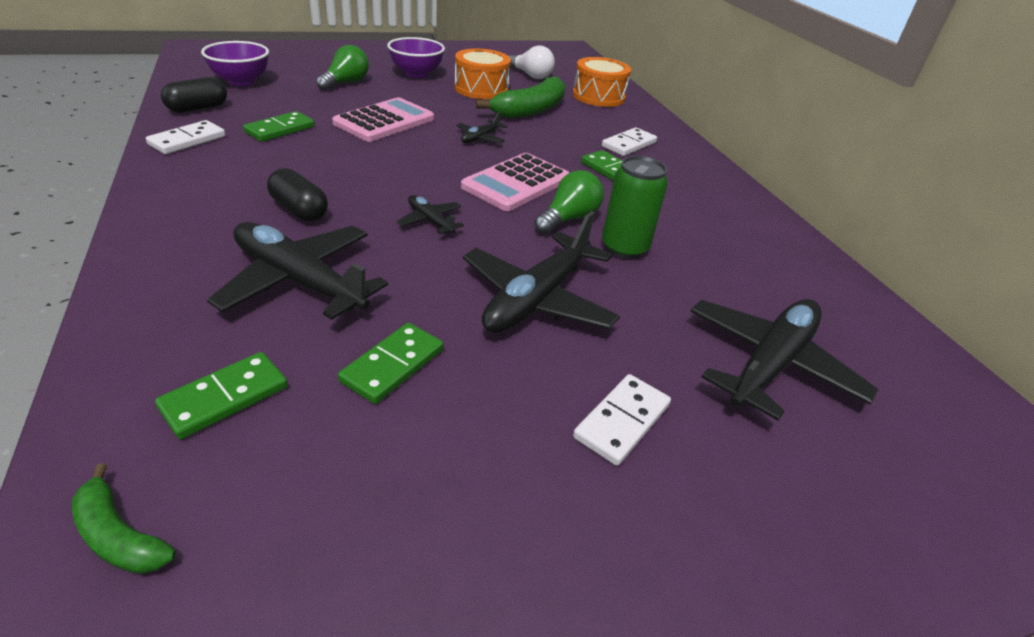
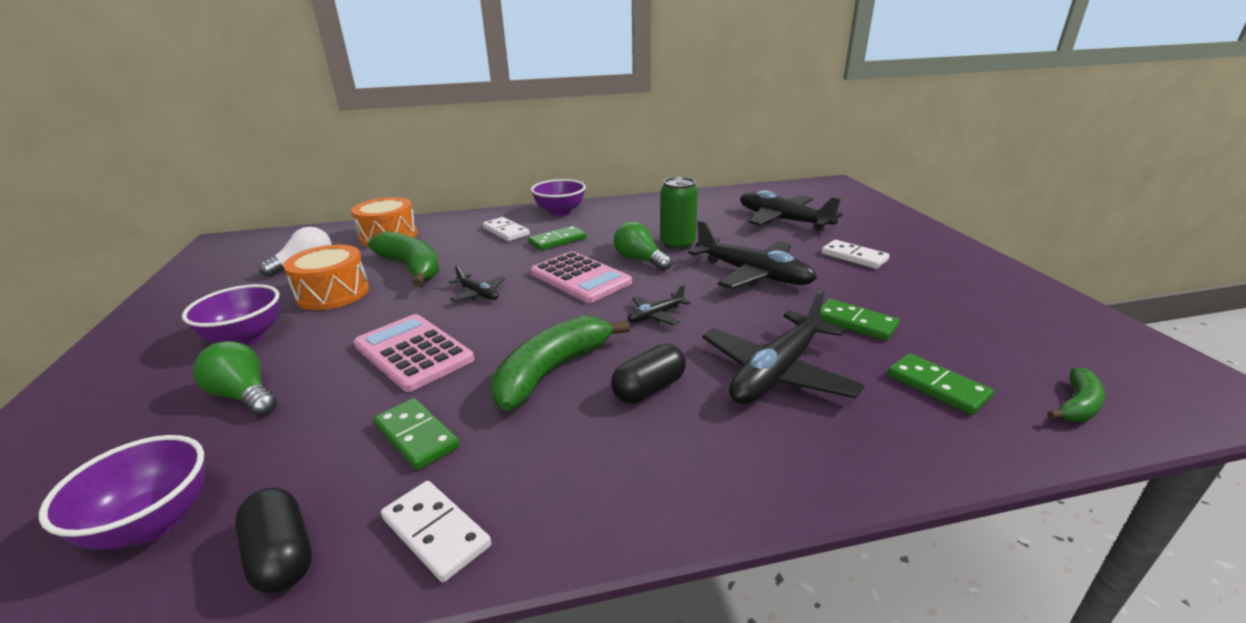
camera: 80 degrees left, 10 degrees down
(341, 170) = (552, 371): none -> green banana
(703, 173) = (560, 212): none -> purple bowl

